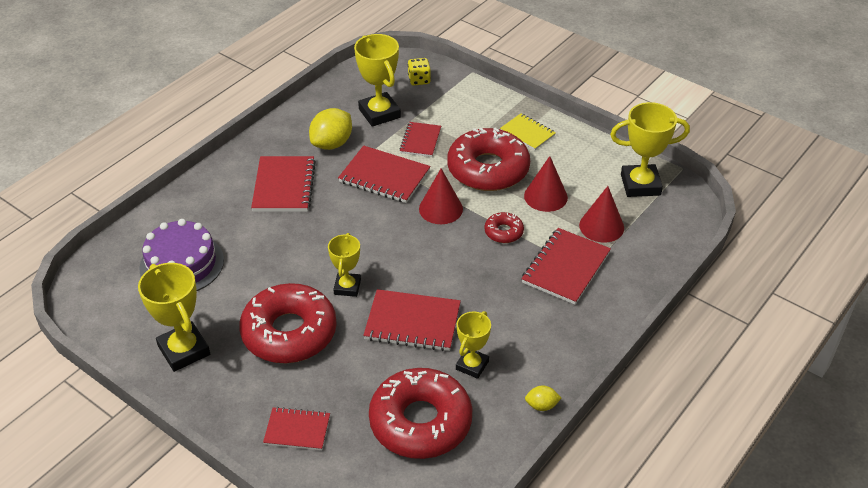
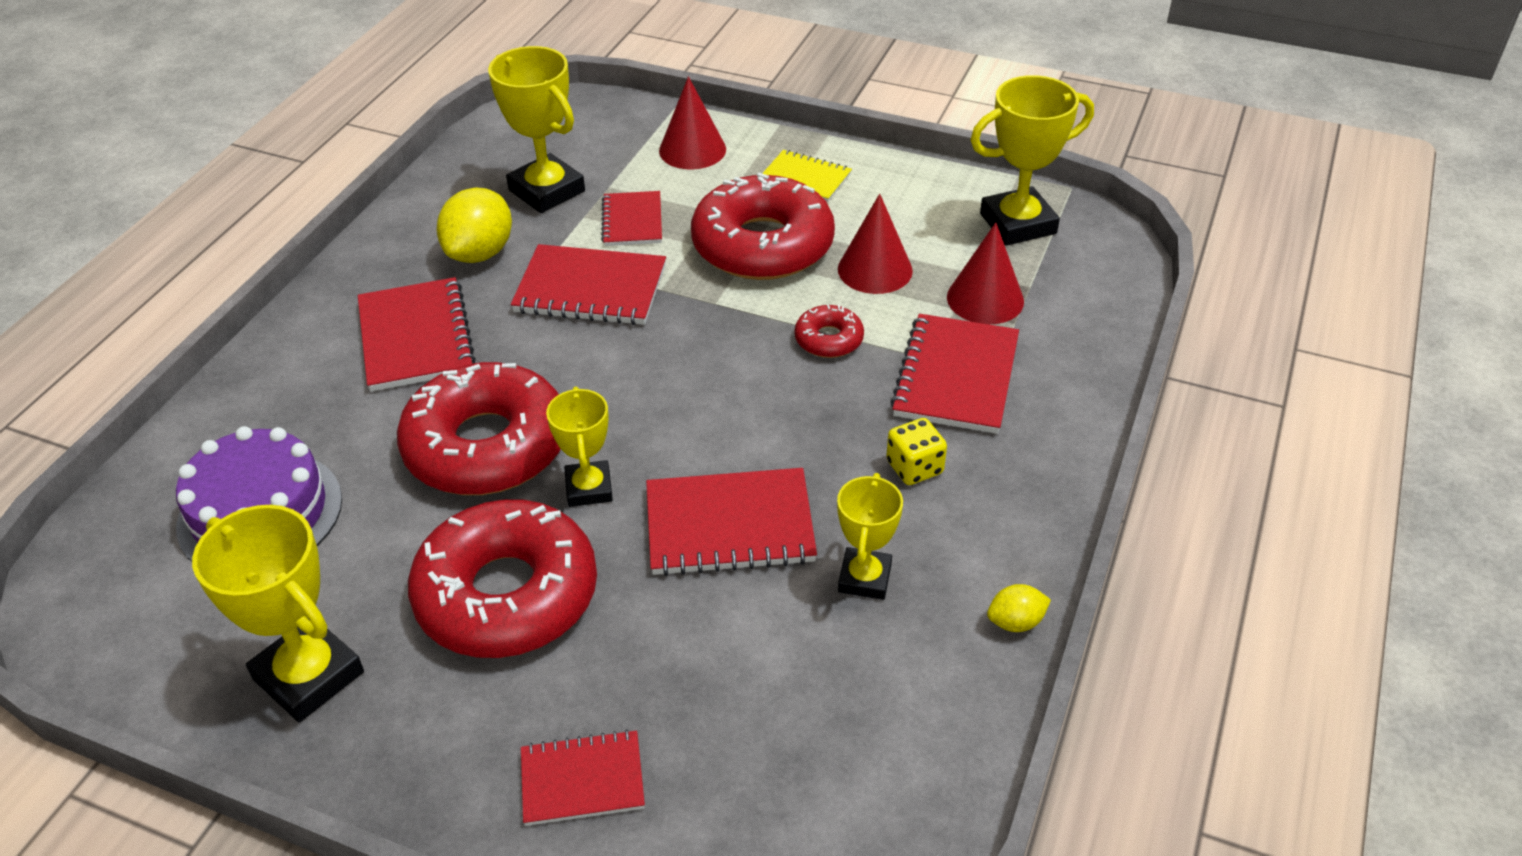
camera: 15 degrees left, 0 degrees up
(419, 80) = (596, 129): yellow dice -> yellow dice (914, 467)
(420, 422) = (811, 705): red donut -> red donut (487, 446)
(440, 209) = (707, 322): red cone -> red cone (692, 150)

